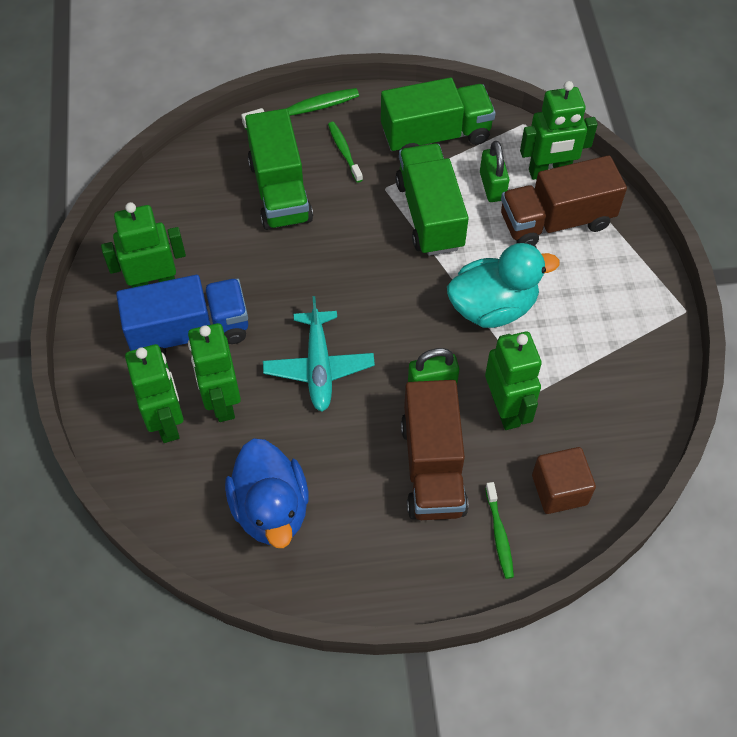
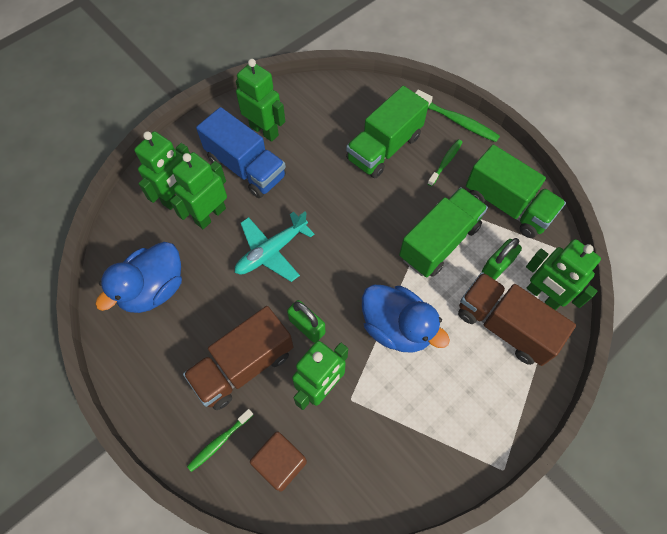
camera: 55 degrees right, 5 degrees up
(492, 307) = (396, 327): turquoise duck -> blue duck

